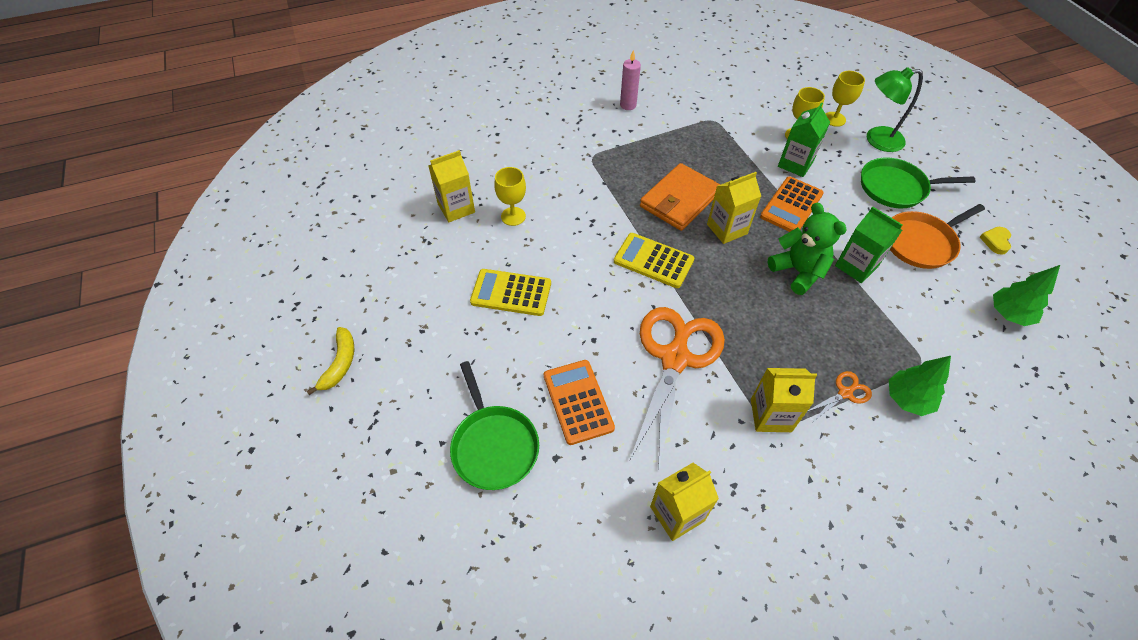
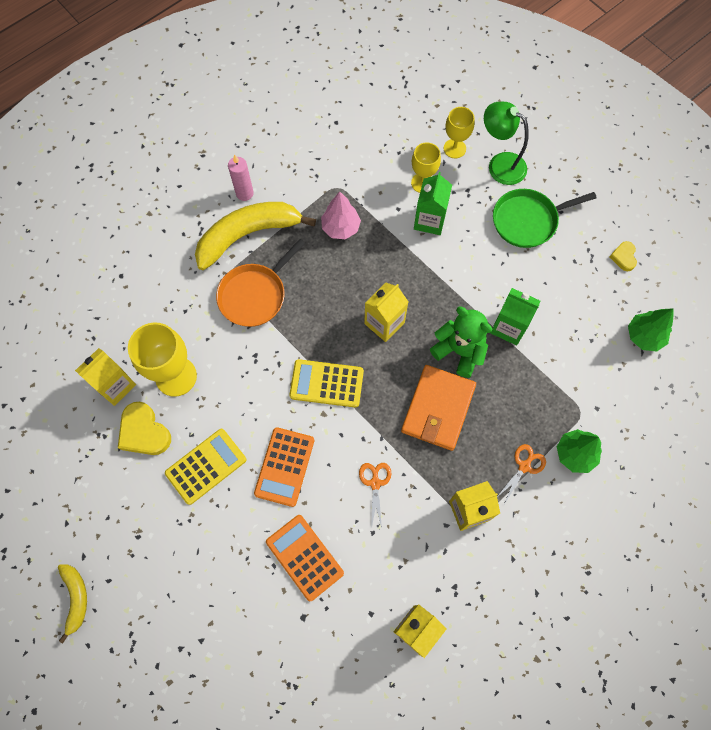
camera: 20 degrees left, 15 degrees up
(466, 249) = (144, 432): none -> yellow heart
(494, 446) = (247, 626): green pan -> none
(511, 293) = (206, 466): yellow calculator -> yellow calculator turned 150 degrees clockwise
(513, 216) = (176, 376): yellow goblet -> yellow goblet, size x1.63
(620, 133) = (248, 235): none -> yellow banana
(675, 358) = (375, 483): orange scissors -> orange scissors, size x0.41
(679, 200) = (331, 302): orange wallet -> orange wallet (438, 409)
(707, 149) = (340, 228): none -> pink tree
(791, 205) = (437, 274): orange calculator -> orange calculator (284, 467)
(877, 140) = (500, 164): green lamp -> green lamp turned 60 degrees clockwise
(921, 243) = (560, 280): orange pan -> orange pan (255, 295)

